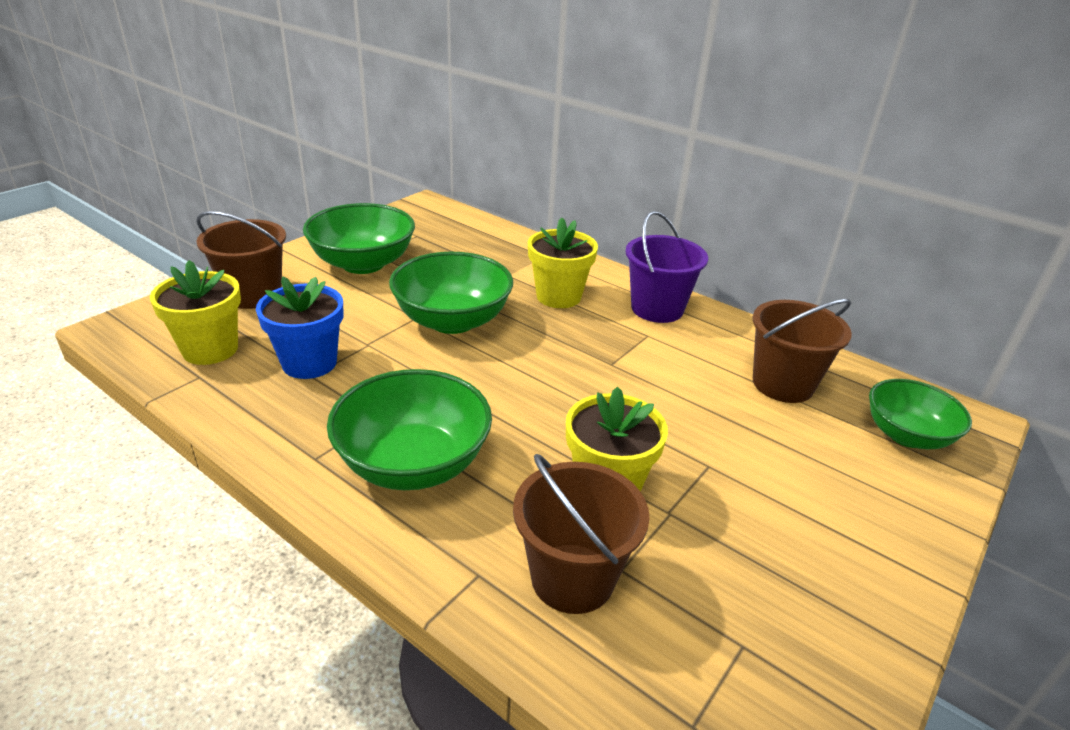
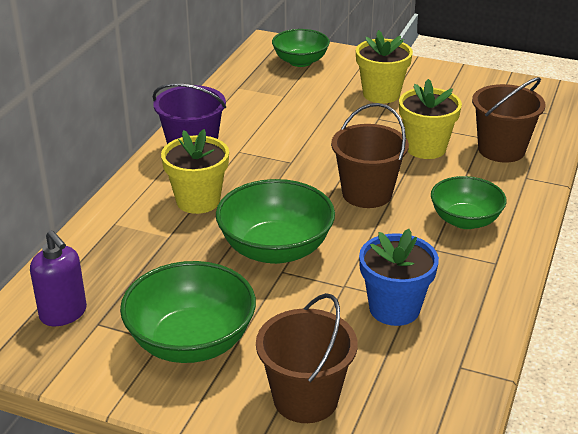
camera: 105 degrees left, 0 degrees up
(210, 349) = (419, 380): yellow flower pot -> yellow flower pot (381, 94)
(413, 463) = (465, 220): green bowl -> green bowl, size x0.66
(438, 226) = (63, 313): none -> purple soap dispenser
(783, 384) = (271, 97): brown bucket -> brown bucket (367, 194)

